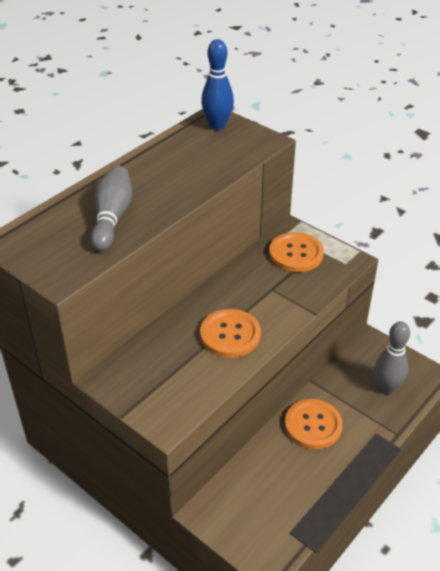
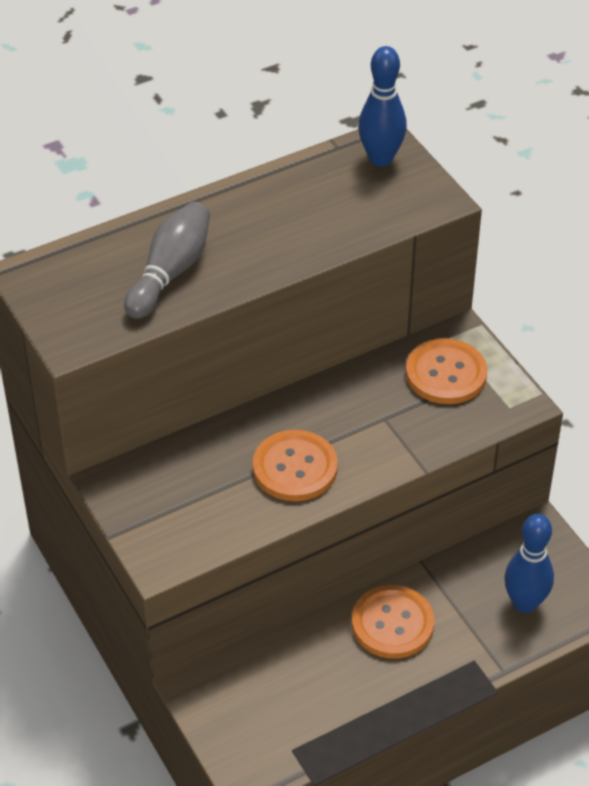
camera: 20 degrees right, 5 degrees up
(387, 388) = (525, 603): grey bowling pin -> blue bowling pin

